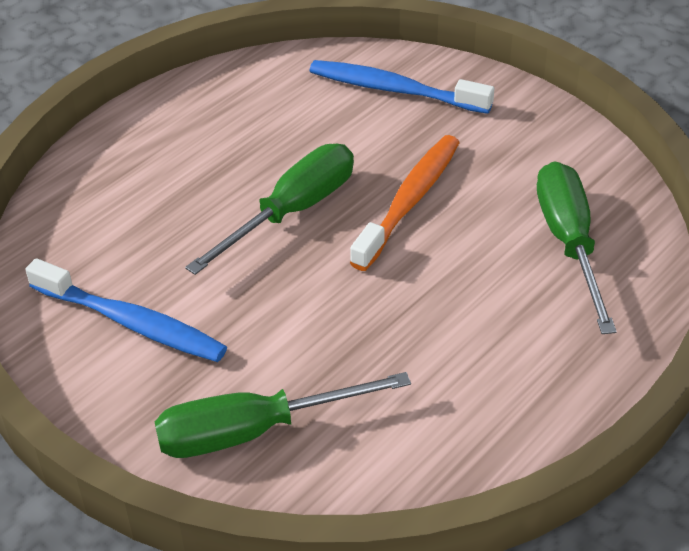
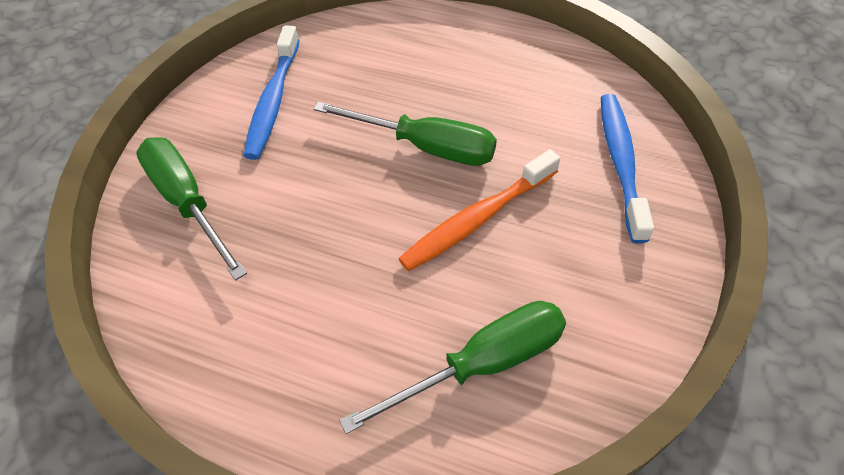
camera: 70 degrees right, 10 degrees up
(409, 201) = (477, 219): orange toothbrush -> orange toothbrush turned 135 degrees clockwise

